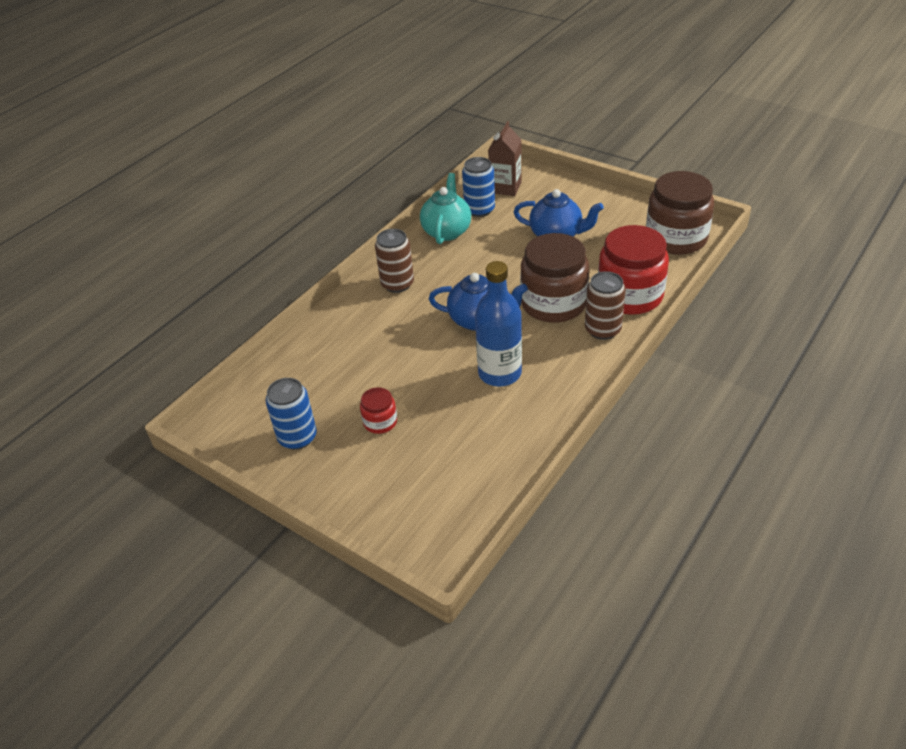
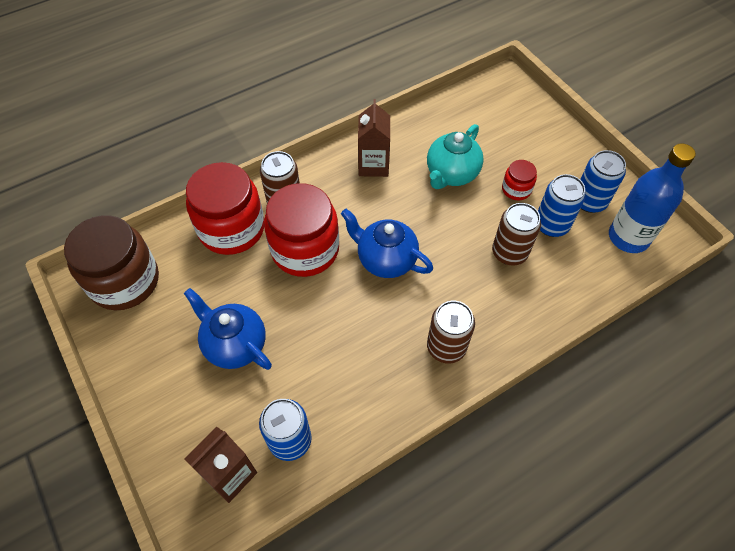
camera: 160 degrees left, 15 degrees up
(333, 400) = (551, 225): none -> blue can
(368, 362) = (509, 253): none -> brown can
(447, 231) = (351, 415): turquoise teapot -> turquoise teapot (451, 174)
(499, 373) = (398, 195): blue bottle -> blue bottle (628, 237)
(543, 392) = (373, 165): none -> brown carton
(553, 303) = (305, 249): brown jar -> red jar

